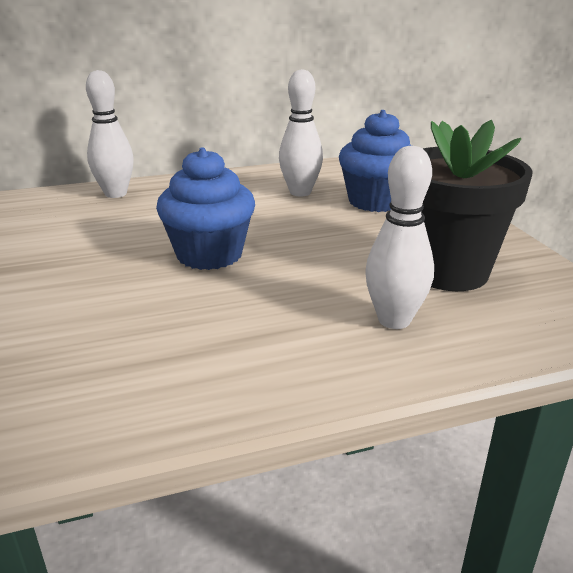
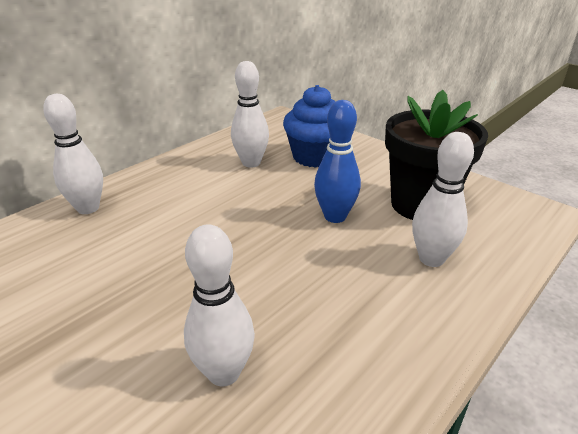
camera: 30 degrees left, 5 degrees up
(83, 335) = (224, 372): none -> white bowling pin
(209, 254) = (243, 247): blue cupcake -> none
(331, 256) = (335, 216): none -> blue bowling pin

